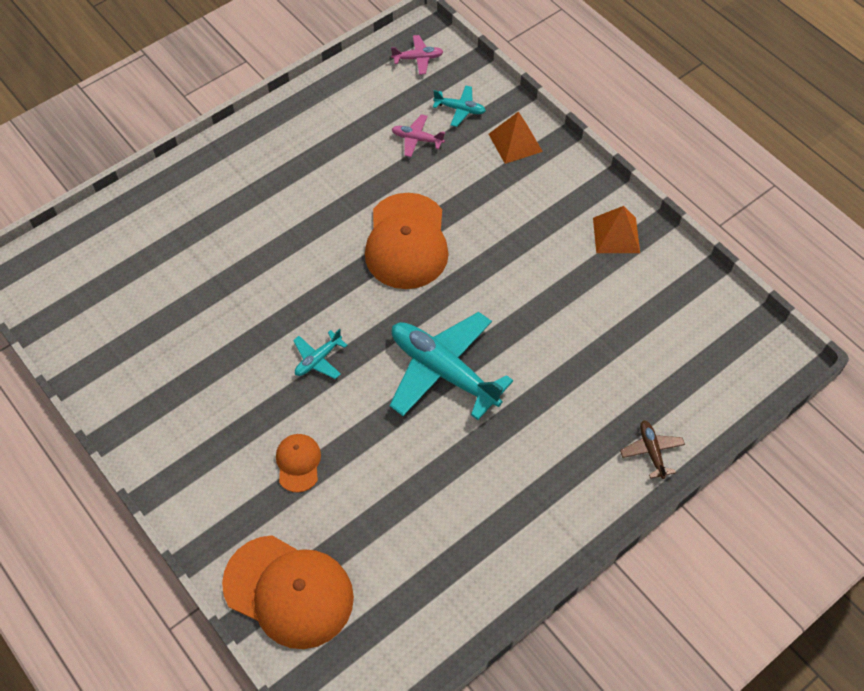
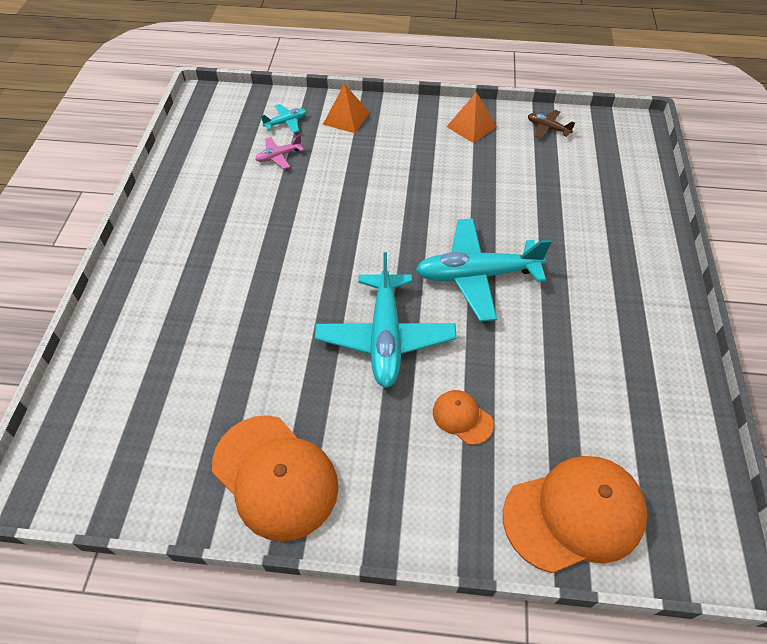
camera: 45 degrees left, 5 degrees down
(318, 359) = (385, 337): turquoise plane -> turquoise plane, size x2.22
(406, 241) = (350, 218): orange cap -> orange cap (275, 476)
(418, 58) = (219, 112): pink plane -> none
(651, 451) = (647, 222): brown plane -> brown plane (548, 128)

